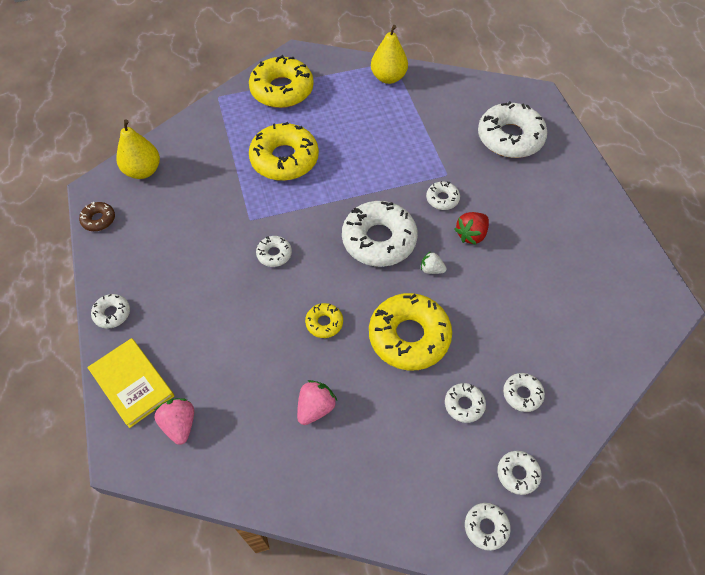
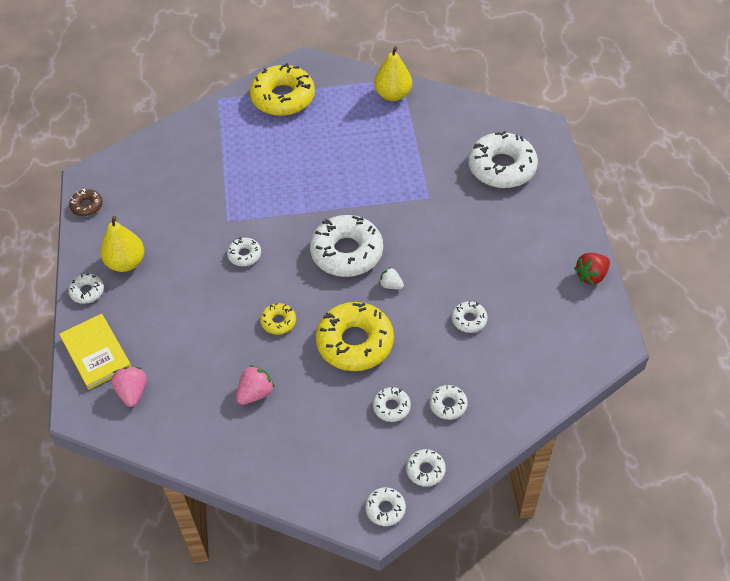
camera: 10 degrees right, 5 degrees down
(143, 171) = (135, 164): yellow pear -> yellow pear (126, 263)
(284, 159) = (272, 166): yellow donut -> none
(442, 199) = (418, 220): white donut -> white donut (469, 320)
(471, 235) = (437, 257): red strawberry -> red strawberry (591, 276)

